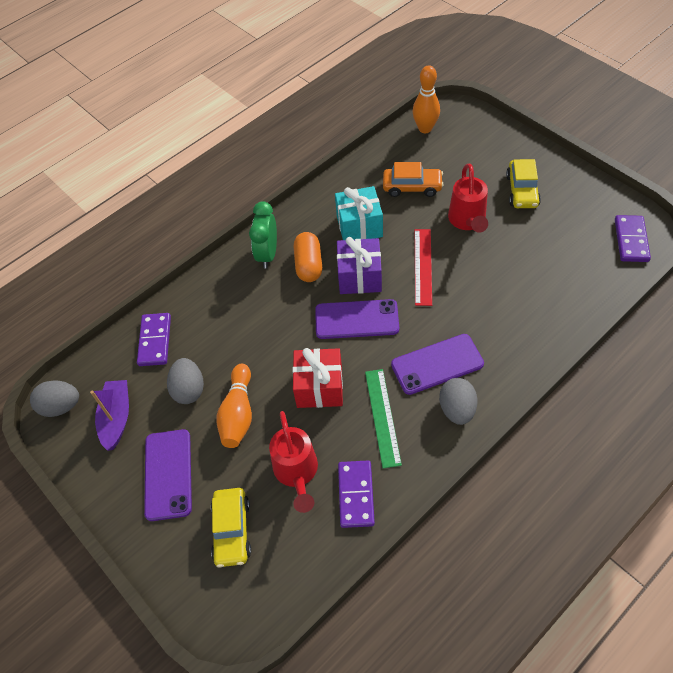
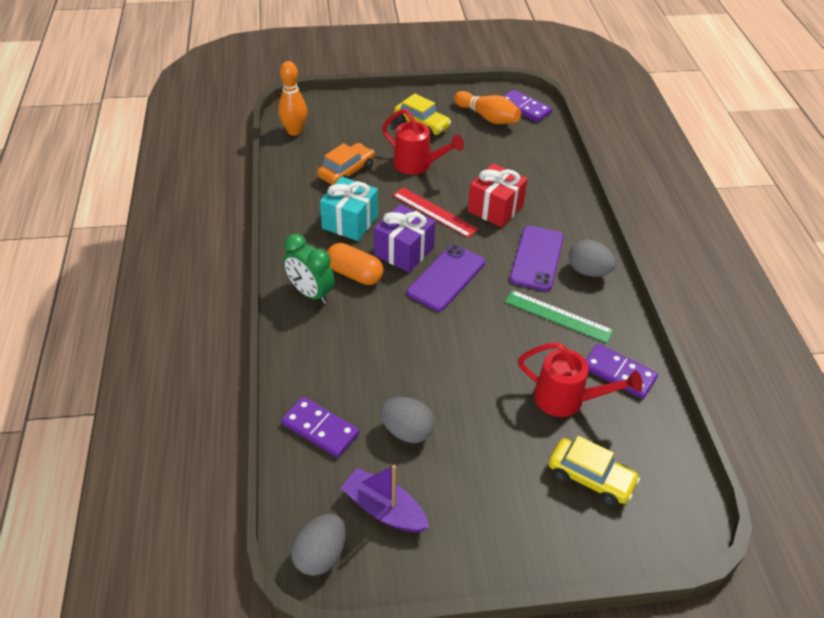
camera: 60 degrees left, 10 degrees down
(168, 474) = (490, 497): purple phone -> none
(238, 413) = (469, 408): orange bowling pin -> orange bowling pin (487, 117)
(319, 387) = (493, 338): red gift -> red gift (495, 208)

